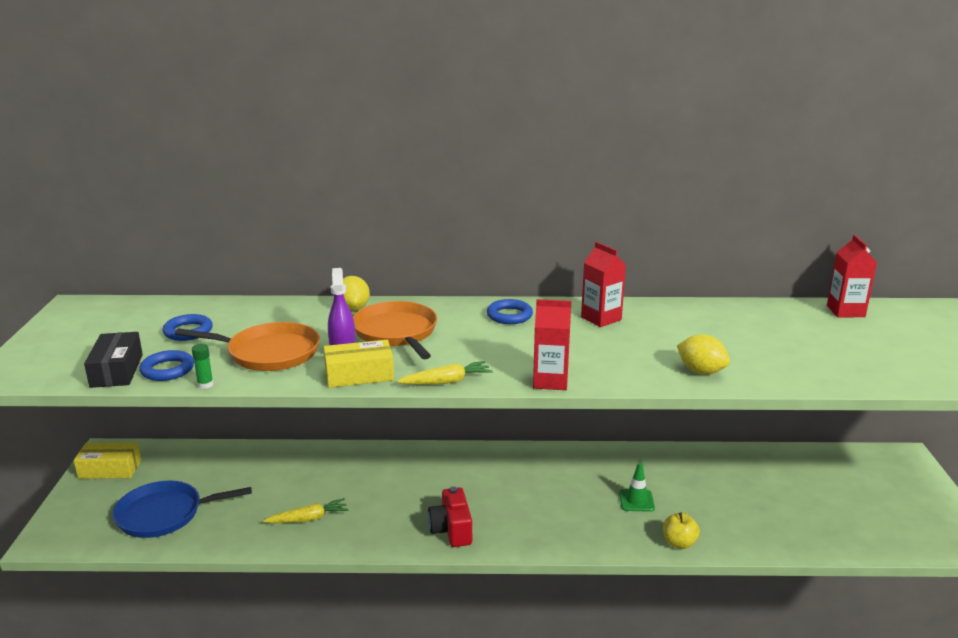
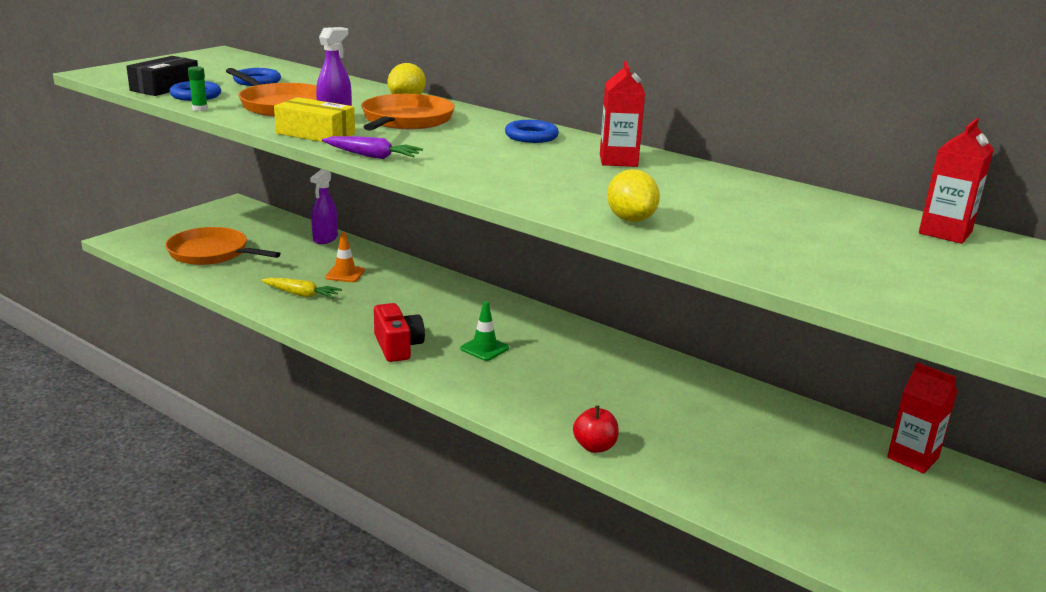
camera: 35 degrees right, 0 degrees up
(110, 469) = (220, 215): yellow box -> none
(164, 514) = (212, 253): blue pan -> orange pan
(248, 453) = (325, 239): none -> purple spray bottle
(316, 482) = (345, 274): none -> orange traffic cone
(447, 381) = (372, 156): yellow carrot -> purple carrot
(451, 530) = (398, 347): red camera -> red camera turned 135 degrees clockwise
(550, 381) = (461, 181): red carton -> red carton (912, 458)
(636, 501) = (606, 398): green traffic cone -> green traffic cone (484, 348)
(679, 543) = (594, 447): yellow apple -> red apple

